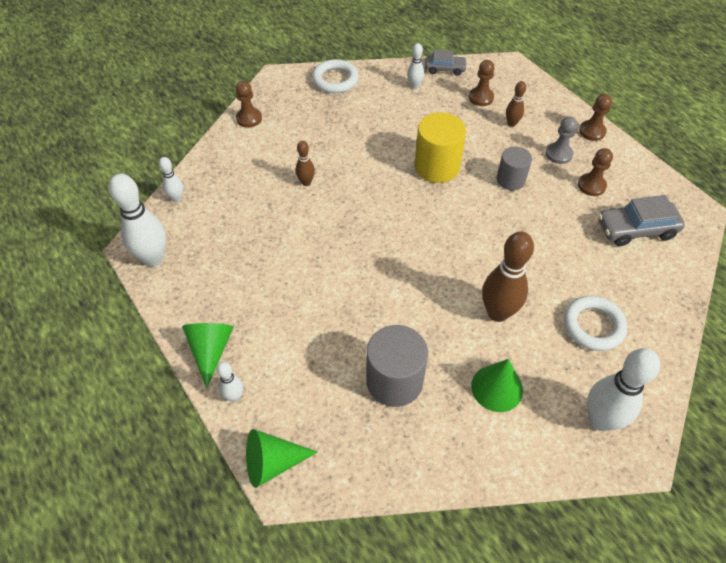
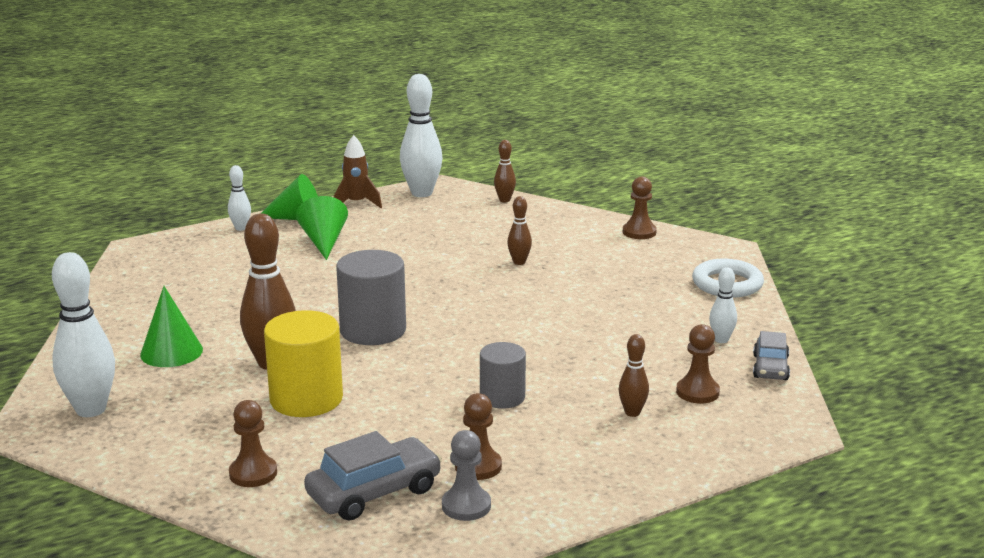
camera: 95 degrees right, 30 degrees down
(176, 306) = (356, 204): none -> brown rocket
(177, 198) = (504, 200): white bowling pin -> brown bowling pin
(273, 463) = (163, 243): green cone -> green cone (324, 242)
(394, 381) = (213, 298): grey cylinder -> grey cylinder (373, 330)
(437, 167) = (537, 344): yellow cylinder -> yellow cylinder (306, 399)
(558, 154) = (555, 446): grey pawn -> grey pawn (466, 506)
(592, 131) = (611, 488): brown pawn -> brown pawn (253, 473)
(593, 326) = (220, 426): white ring -> none
(636, 229) = (374, 492): grey car -> grey car turned 60 degrees clockwise

